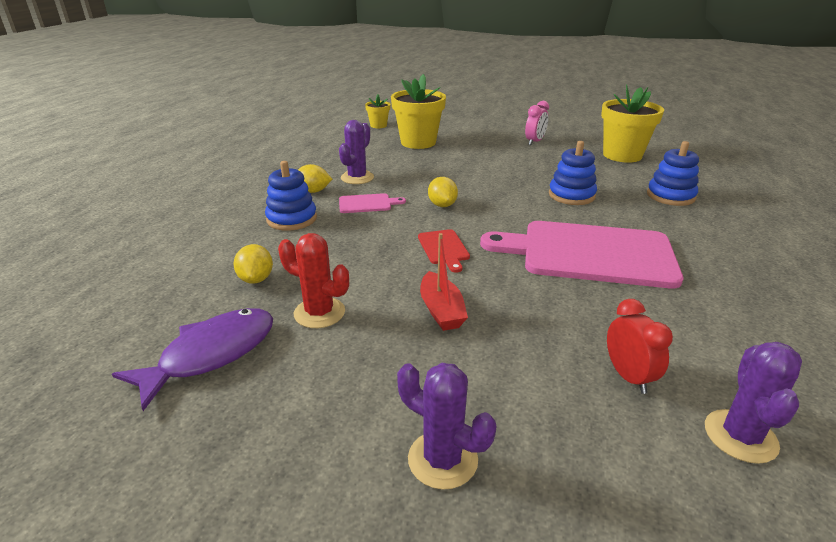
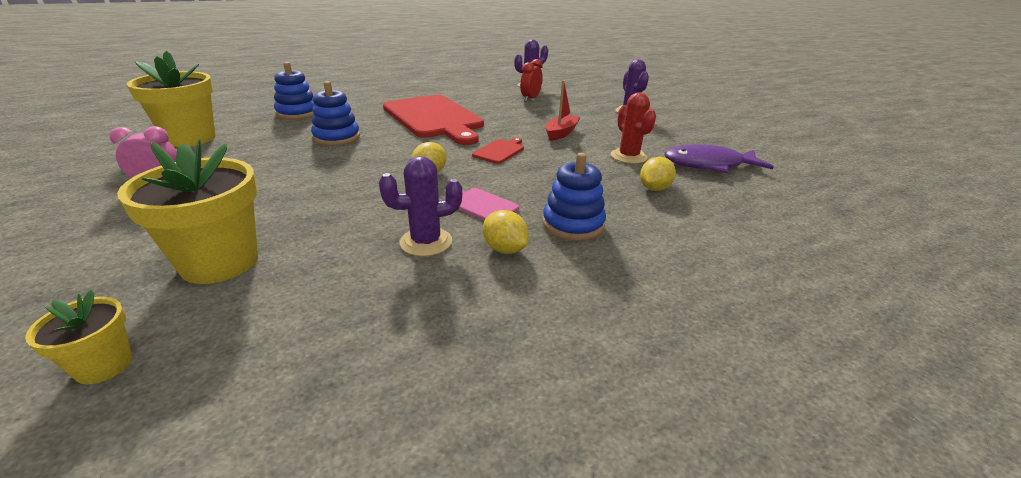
camera: 135 degrees left, 0 degrees up
(589, 253) = (434, 118): pink cutting board -> red cutting board

